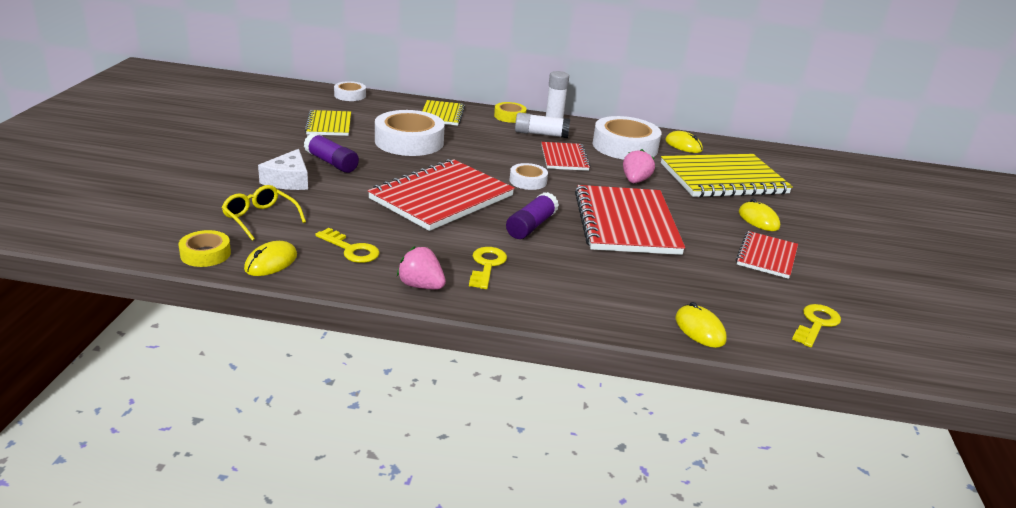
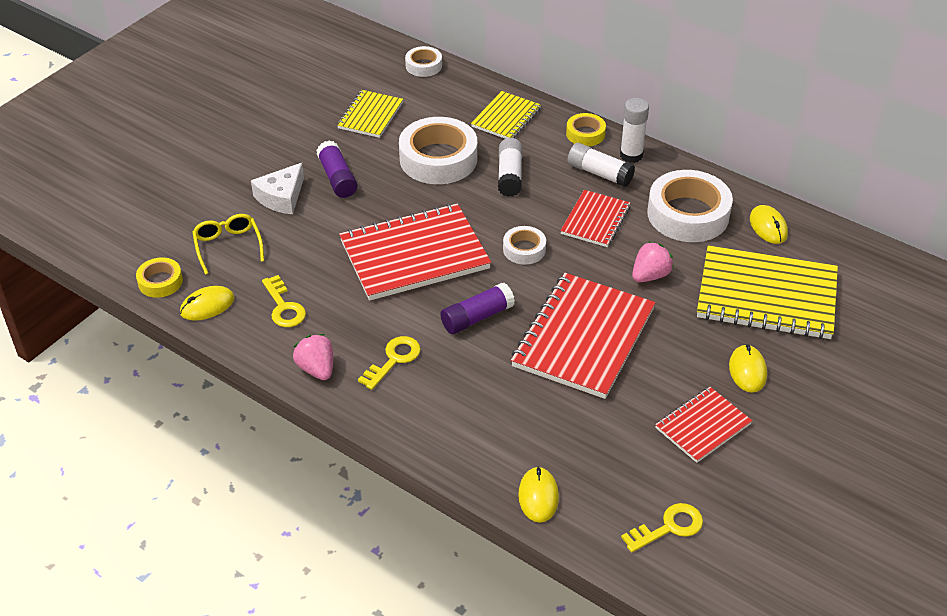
camera: 30 degrees right, 15 degrees up
(475, 143) = (510, 175): none -> white glue stick

